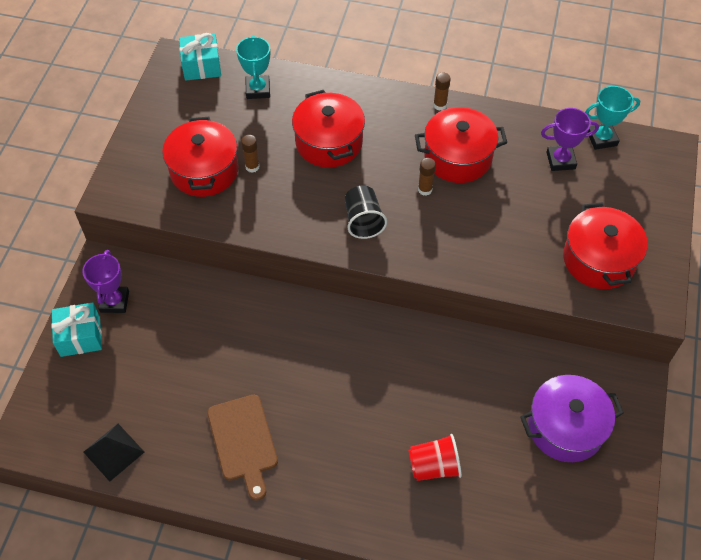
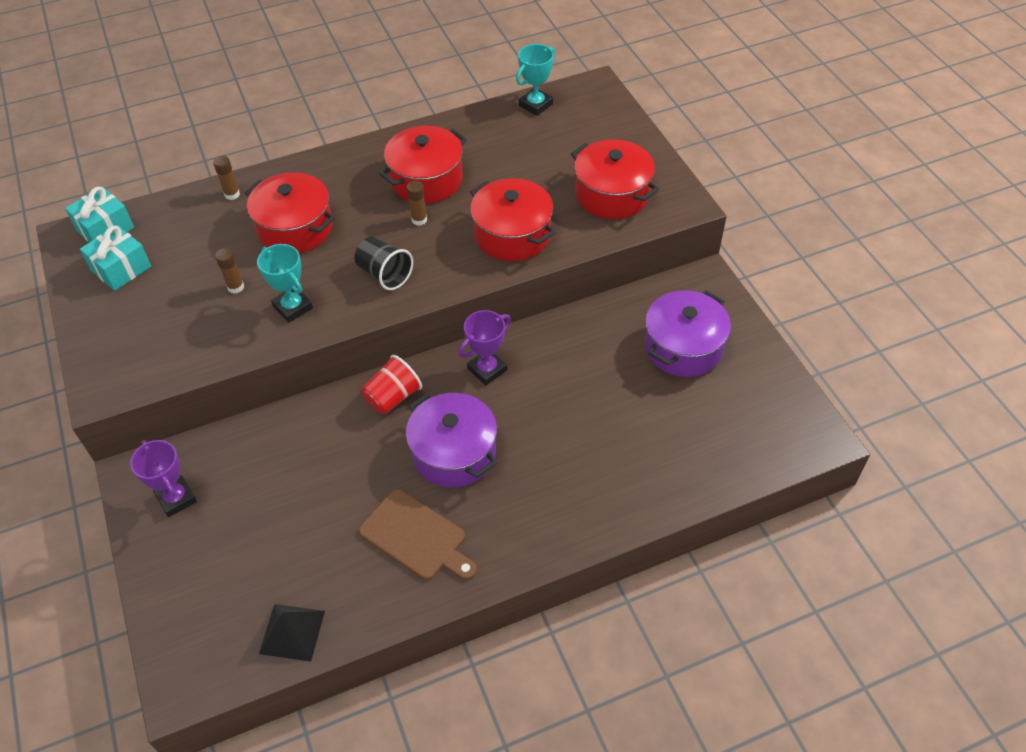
camera: 35 degrees left, 5 degrees down
(80, 336) = (165, 552): turquoise gift -> turquoise gift (121, 268)
(204, 170) = (188, 316): red pot -> red pot (512, 235)
(258, 90) = (184, 220): turquoise trophy -> turquoise trophy (293, 307)
(319, 395) = (454, 453): none -> purple pot
(434, 466) = (604, 445): red cup -> red cup (393, 397)
(440, 105) = (374, 147): brown glue stick -> brown glue stick (232, 194)
(560, 160) = (516, 138): purple trophy -> purple trophy (487, 369)

